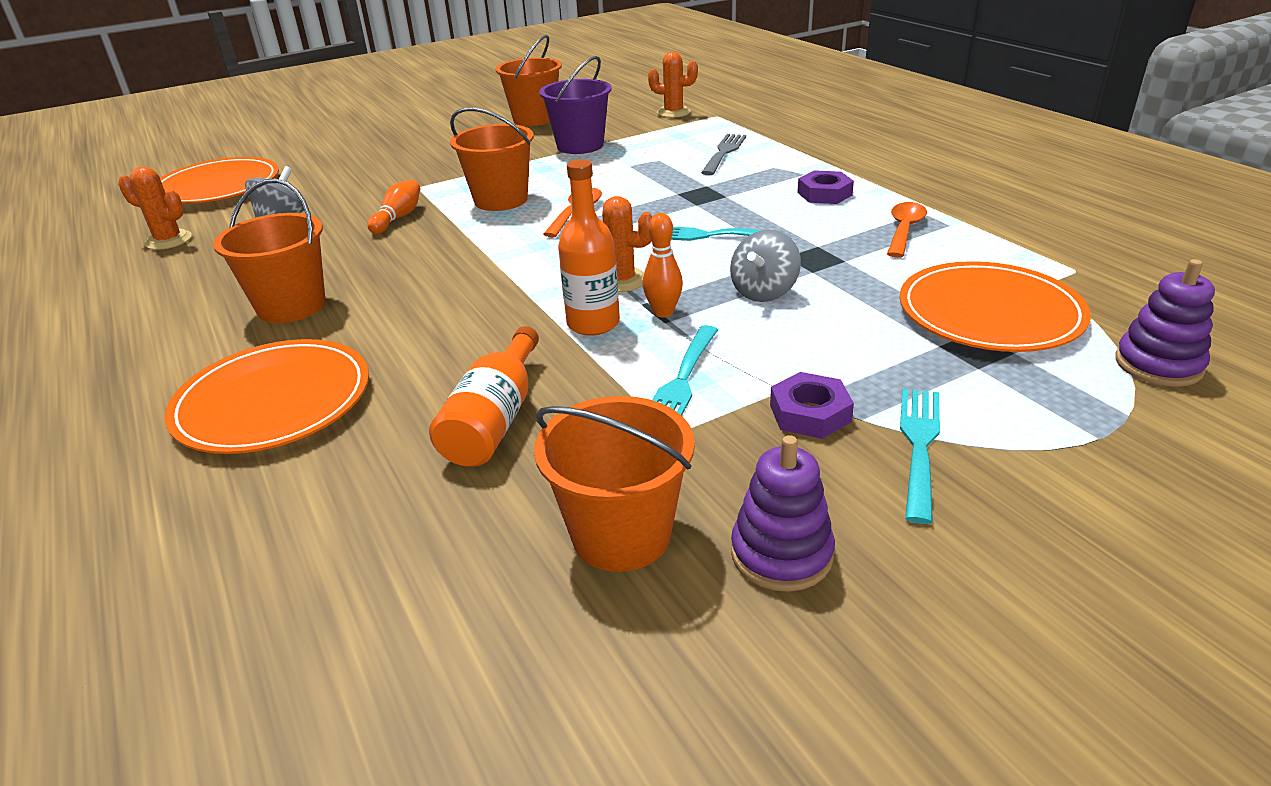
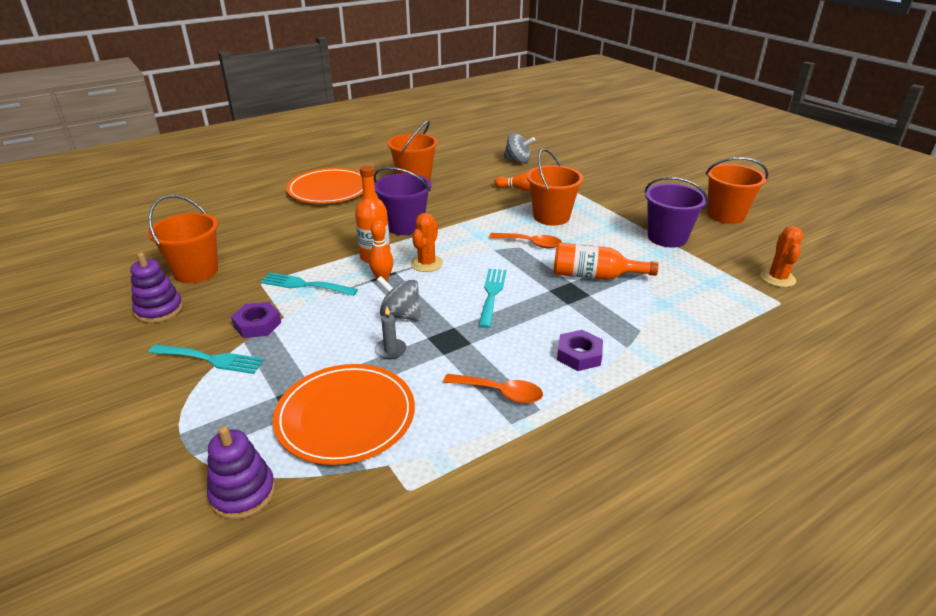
camera: 85 degrees right, 0 degrees up
(168, 240) = (491, 141): orange cactus -> none
(218, 186) = (563, 138): orange plate -> none
(488, 304) = (405, 226): none -> purple bucket
(495, 419) = (293, 238): orange bottle -> orange bottle (594, 276)
(724, 152) = (672, 305): grey fork -> none
(847, 294) = (390, 350): none -> grey candle

